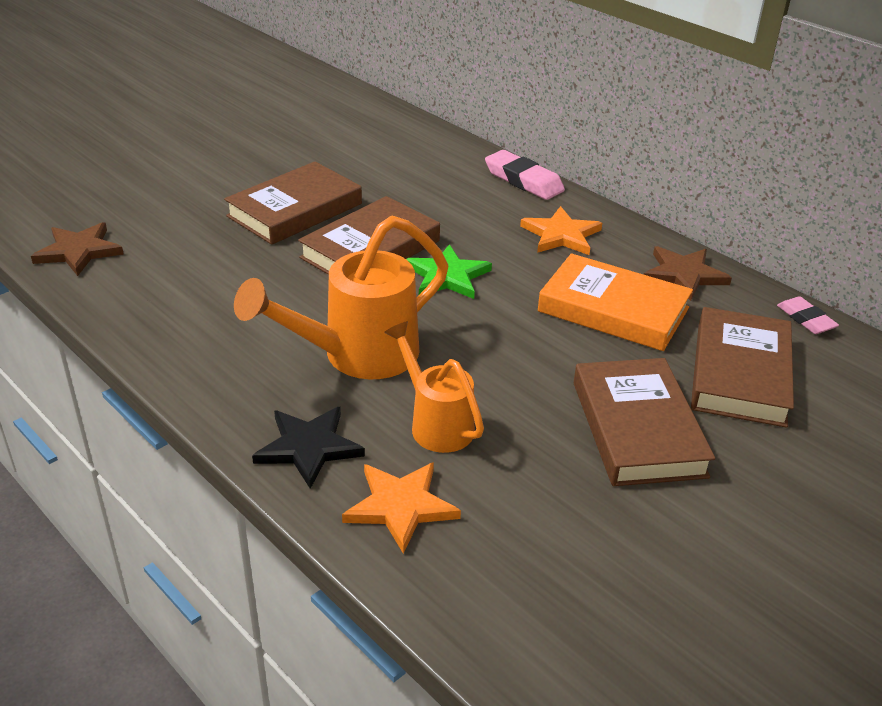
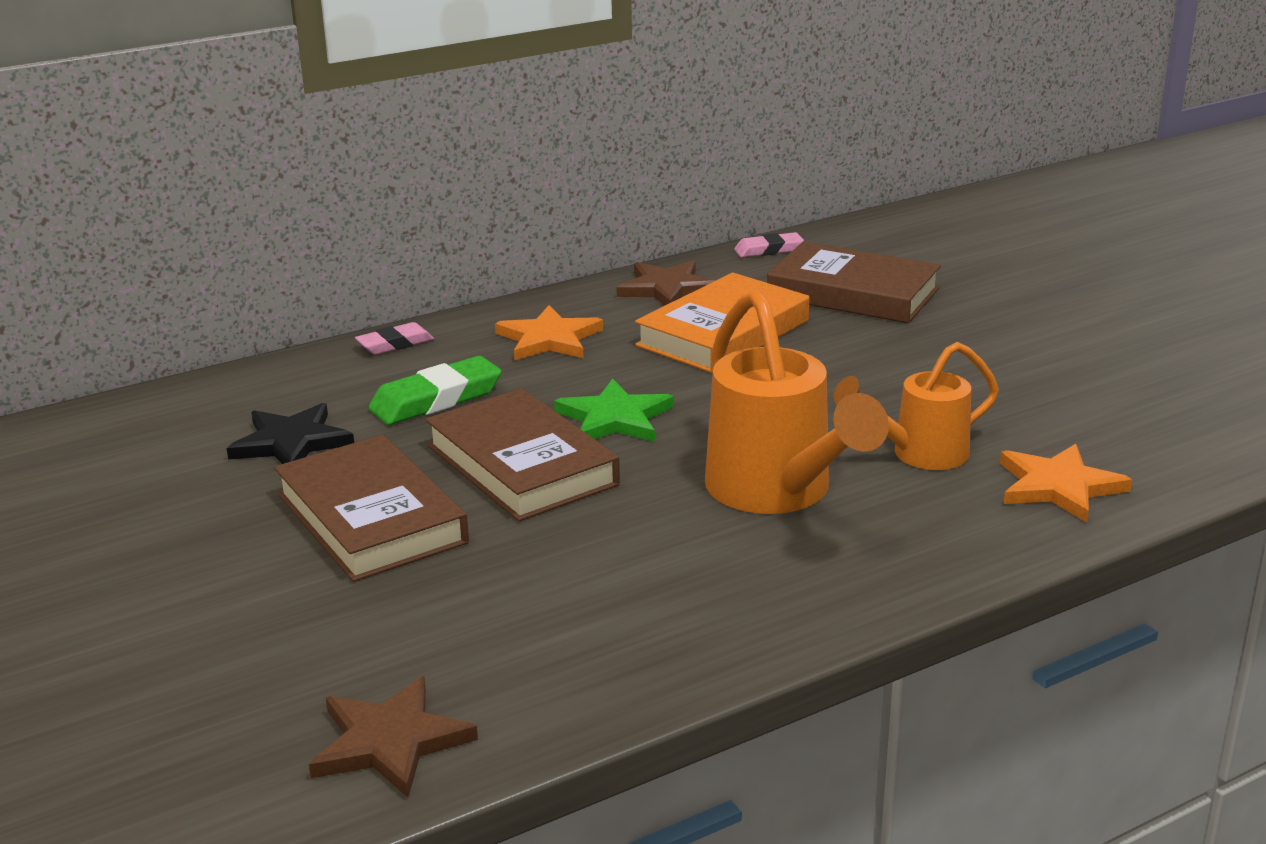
camera: 75 degrees left, 10 degrees down
(309, 447) = (958, 536): black star -> black star (291, 442)
(450, 207) = (436, 399): none -> green eraser
(523, 180) = (395, 344): pink eraser -> pink eraser, size x0.62
(638, 428) = (935, 351): brown book -> none

